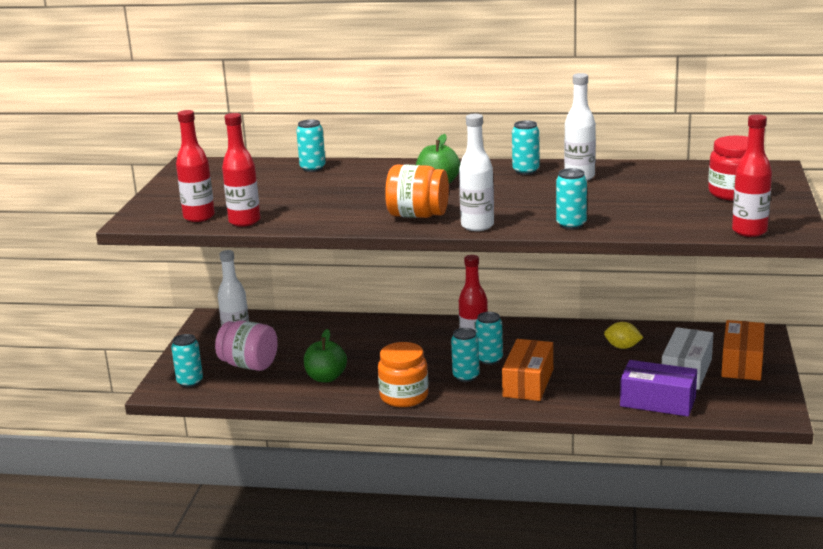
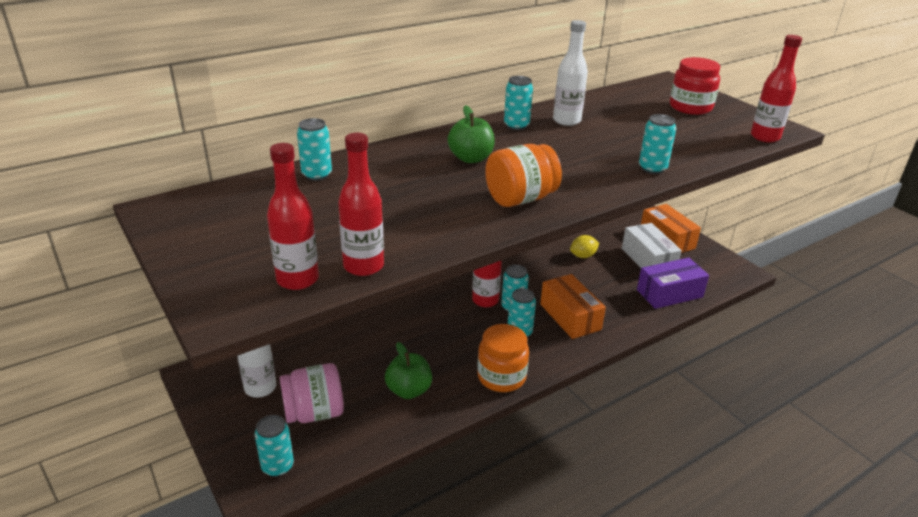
camera: 45 degrees left, 10 degrees up
(477, 226) = (589, 193): white bottle -> none

